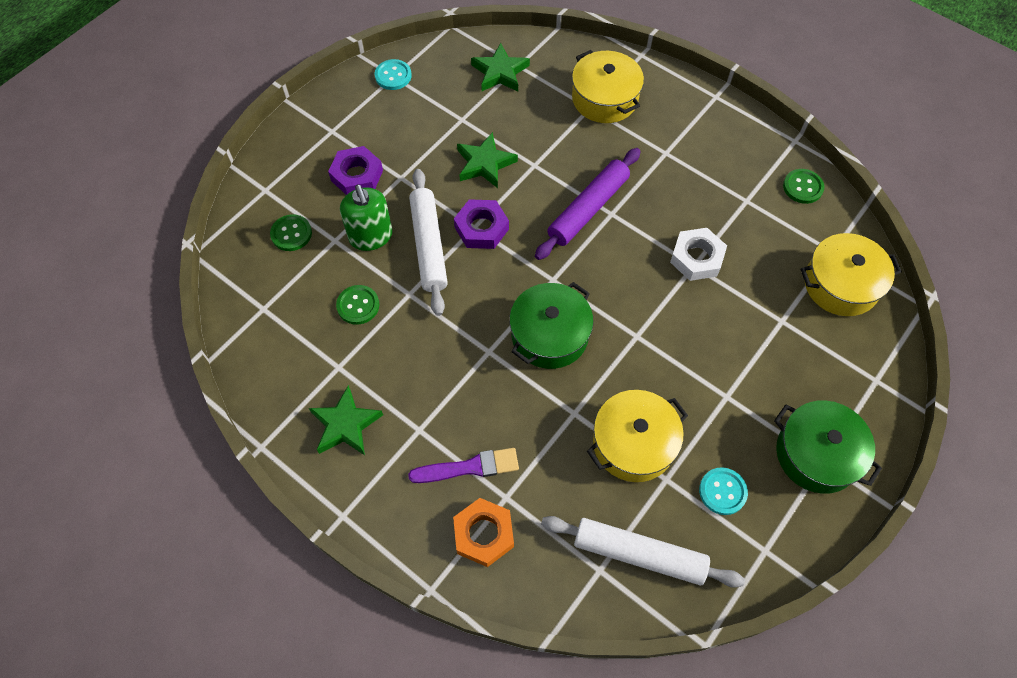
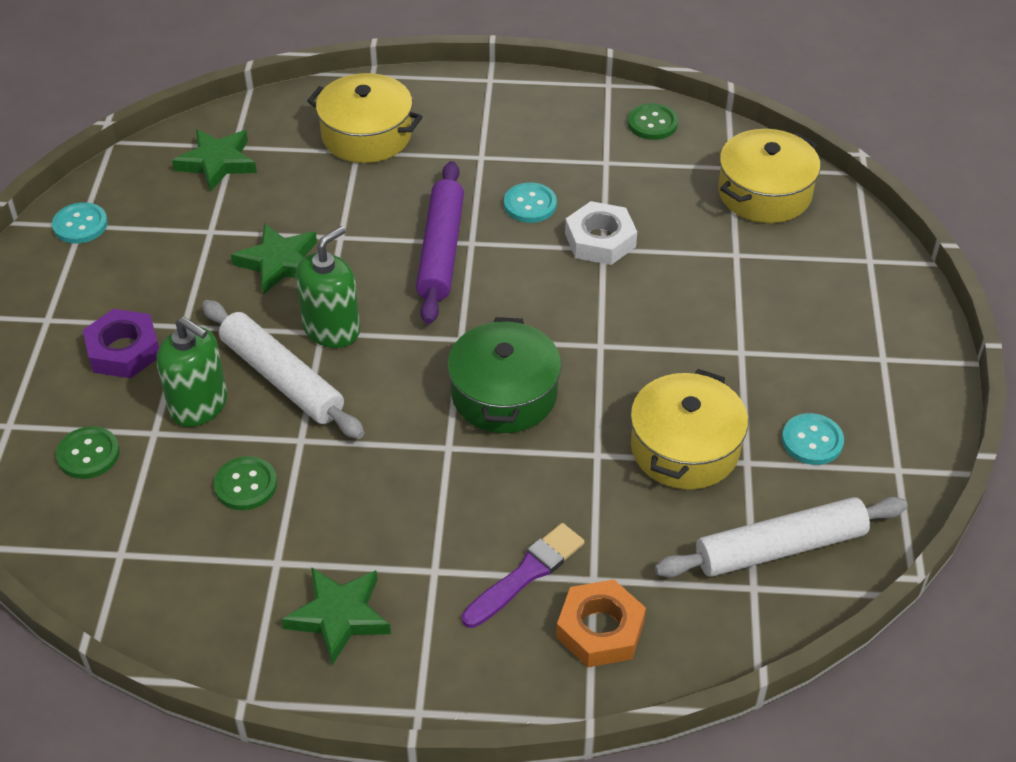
camera: 35 degrees left, 15 degrees down
(481, 228) = (331, 329): purple nut -> green soap dispenser
(670, 206) = (530, 204): none -> turquoise button
(816, 454) = (871, 356): green pot -> none

